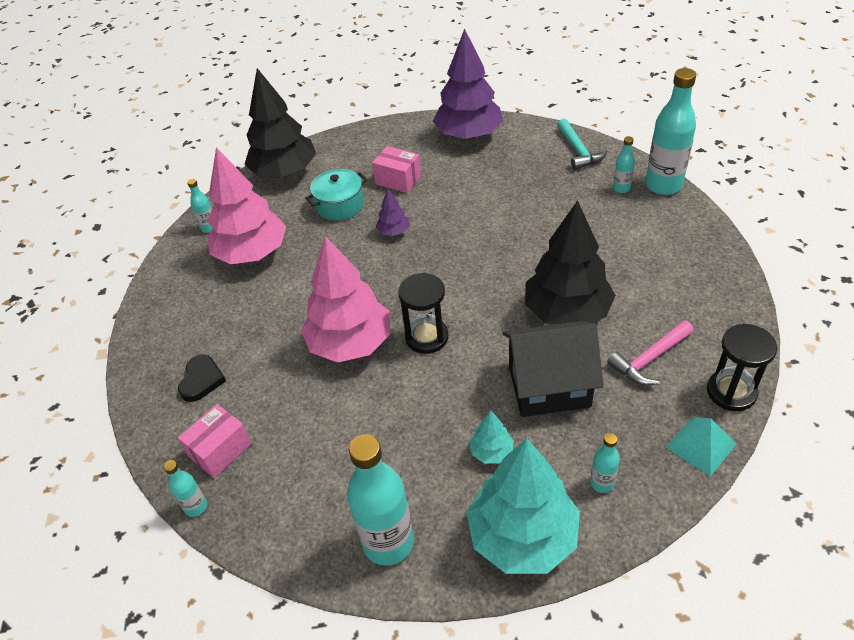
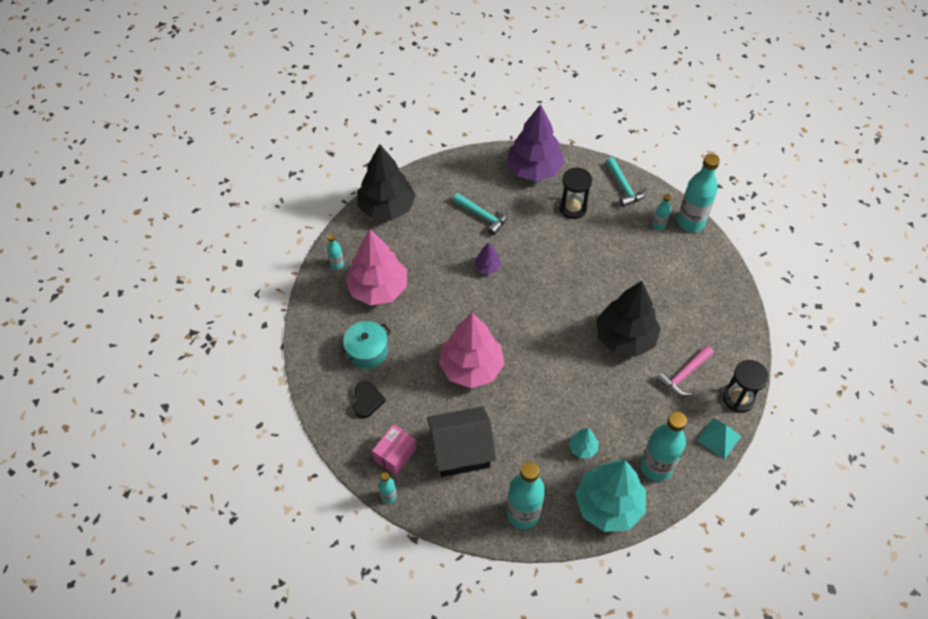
camera: 10 degrees left, 10 degrees up
(340, 205) = (439, 242): turquoise pot -> turquoise pot (367, 351)
(398, 180) = (483, 216): pink box -> turquoise hammer
(426, 337) = (526, 361): black hourglass -> black hourglass (572, 208)
(549, 386) = (617, 398): black house -> black house (461, 451)
(602, 483) = (656, 467): turquoise bottle -> turquoise bottle, size x2.09

